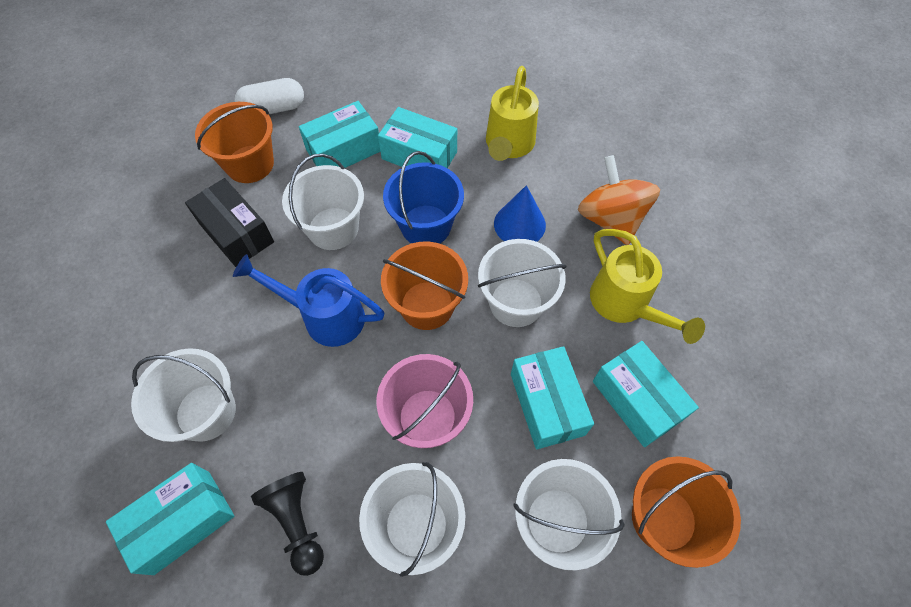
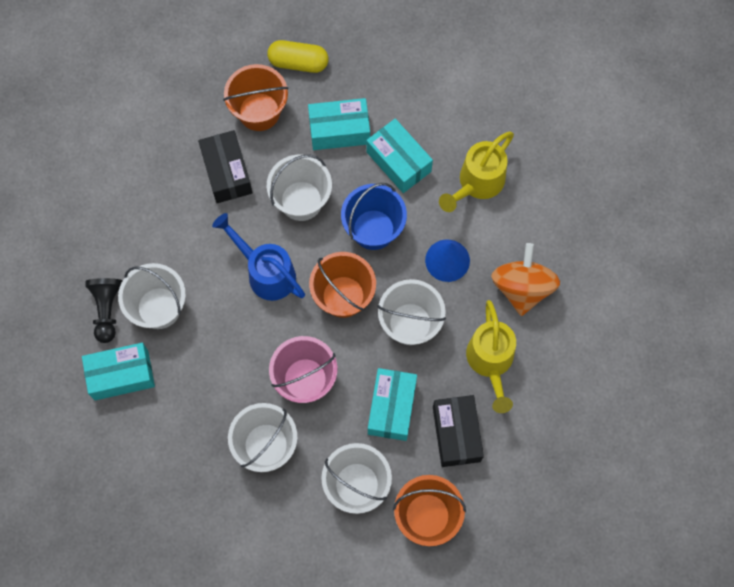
camera: 25 degrees right, 10 degrees up
(273, 109) = (298, 63): white capsule -> yellow capsule
(297, 522) = (192, 408): black pawn -> black pawn (107, 310)
(636, 400) = (456, 434): turquoise box -> black box

